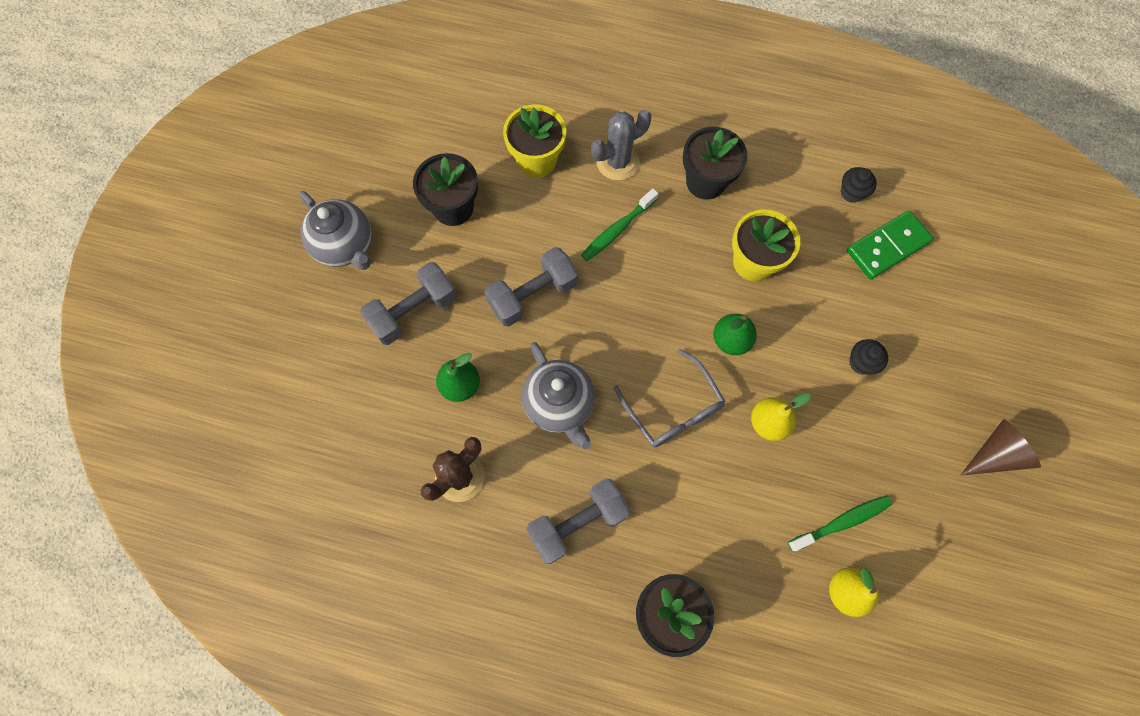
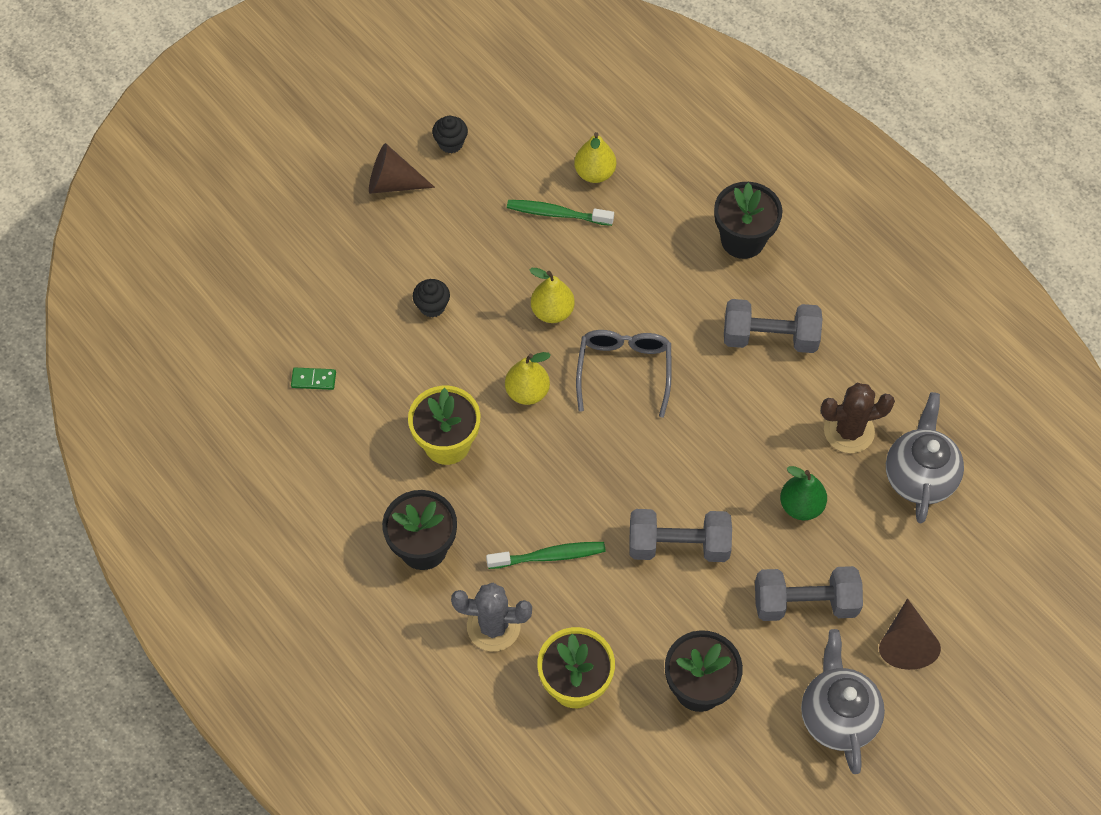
camera: 145 degrees left, 10 degrees down
(323, 328) = (905, 643): none -> brown cone
(559, 405) = (721, 434): grey teapot -> grey teapot (918, 477)
(730, 340) = (527, 392): green pear -> yellow pear
(851, 192) = (295, 446): black cupcake -> black cupcake (451, 143)
(887, 246) = (313, 380): green domino -> green domino, size x0.49

